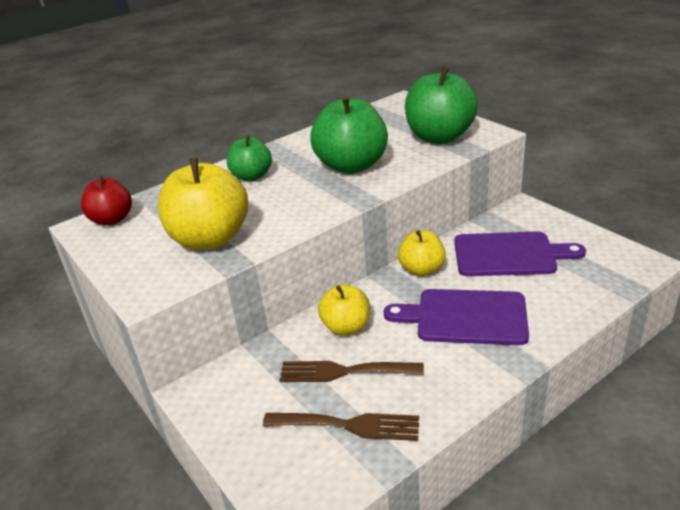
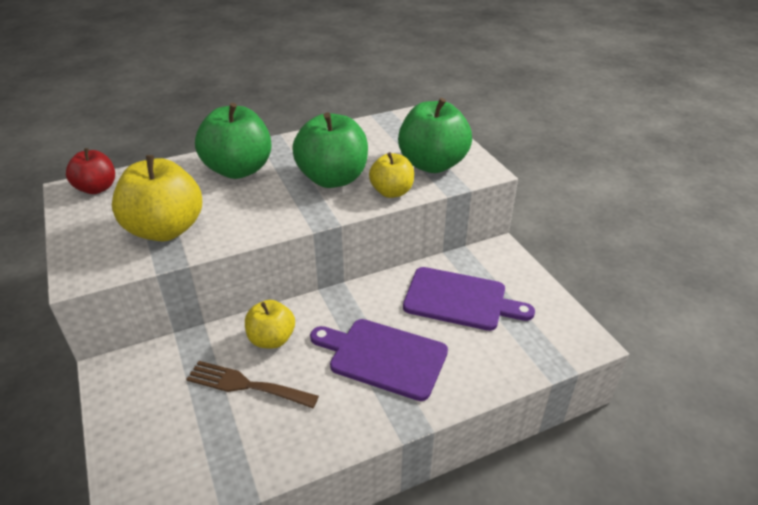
camera: 10 degrees right, 5 degrees up
(252, 176) = (238, 170): green apple -> green apple, size x1.69
(349, 425) = (222, 441): brown fork -> none
(422, 269) = (370, 296): yellow apple -> yellow apple (392, 192)

